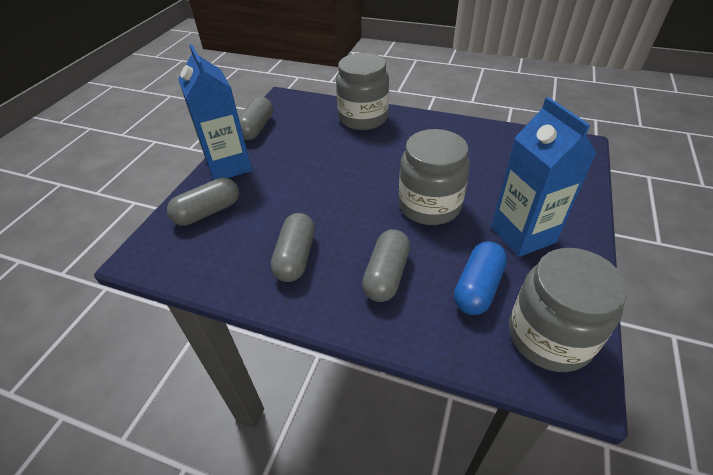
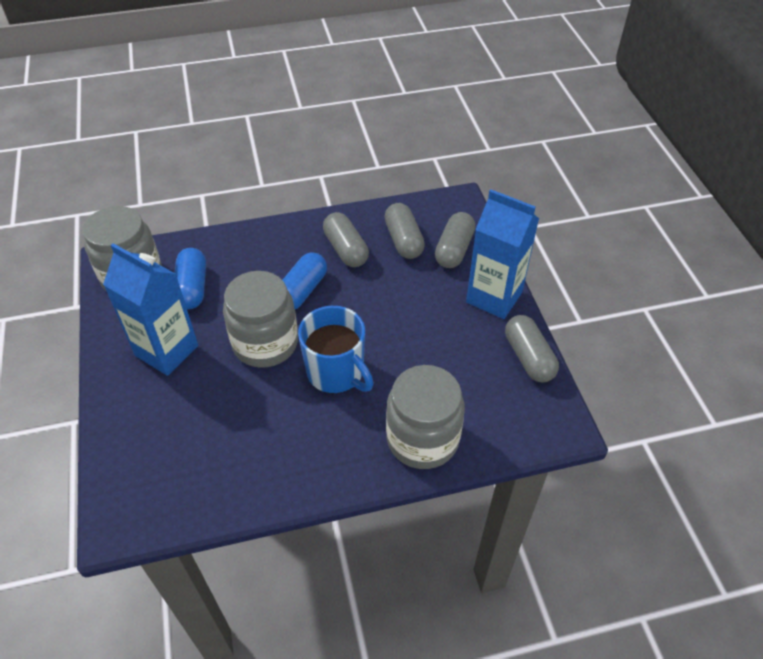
camera: 145 degrees right, 5 degrees up
(369, 235) = (302, 291): none -> blue capsule
(386, 275) = (267, 267): grey capsule -> grey capsule (403, 240)
(387, 166) = (336, 372): none -> blue mug

